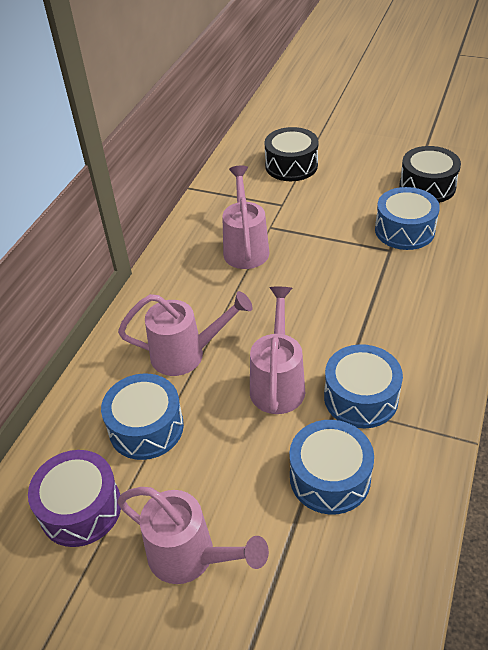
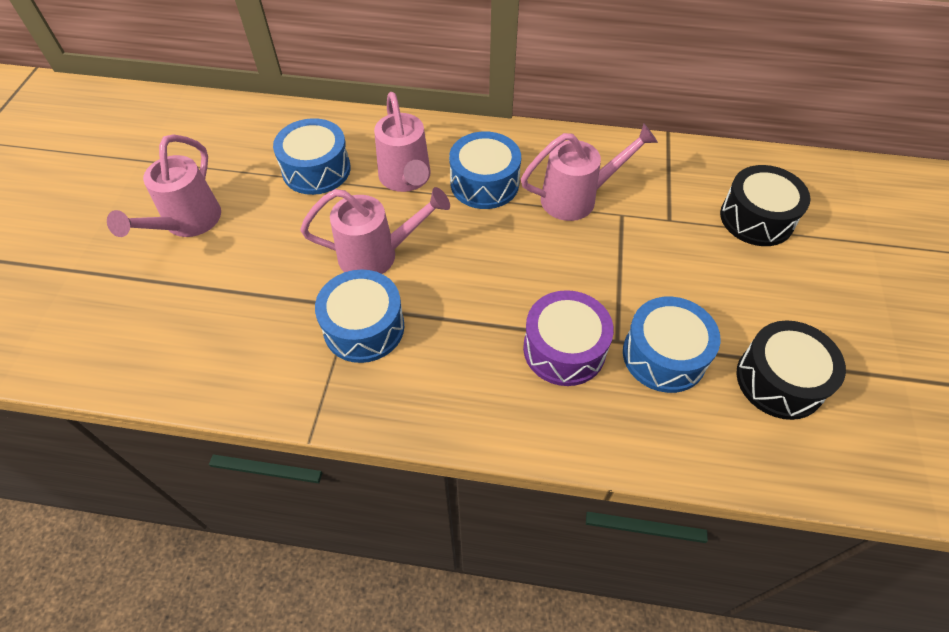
camera: 75 degrees right, 10 degrees up
(80, 508) = (235, 149): purple drum -> purple drum (564, 349)
(330, 477) = (263, 310): blue drum -> blue drum (484, 183)

